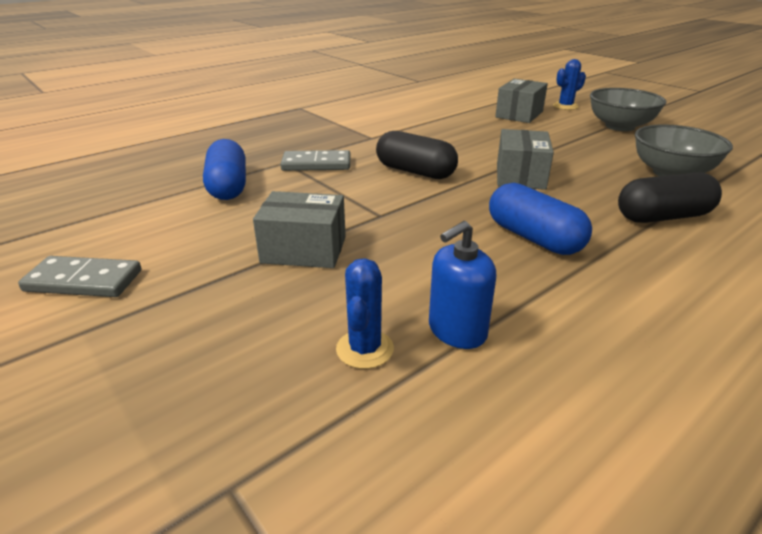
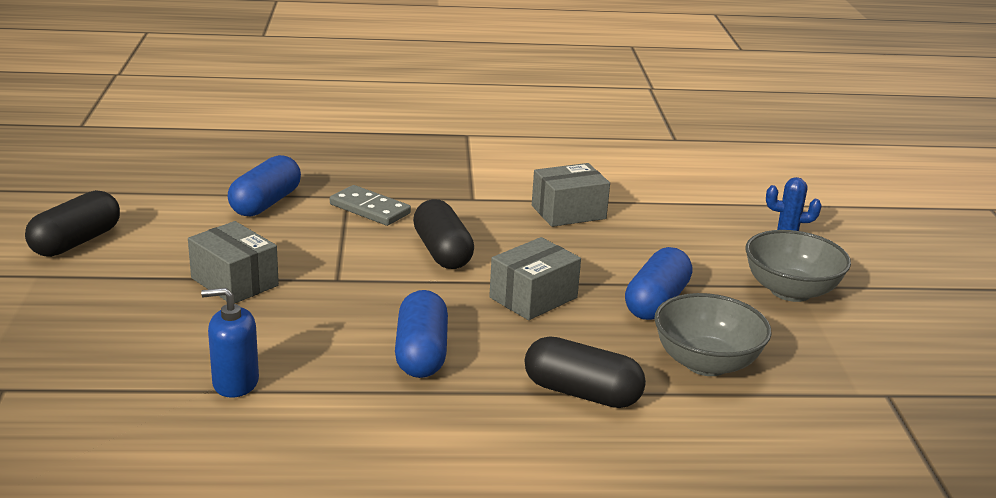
camera: 35 degrees right, 5 degrees down
(83, 281) = (76, 242): grey domino -> black capsule
(365, 349) = (164, 363): blue cactus -> none
(519, 114) = (697, 229): grey box -> grey box (568, 212)
(581, 153) = (656, 302): none -> blue capsule

